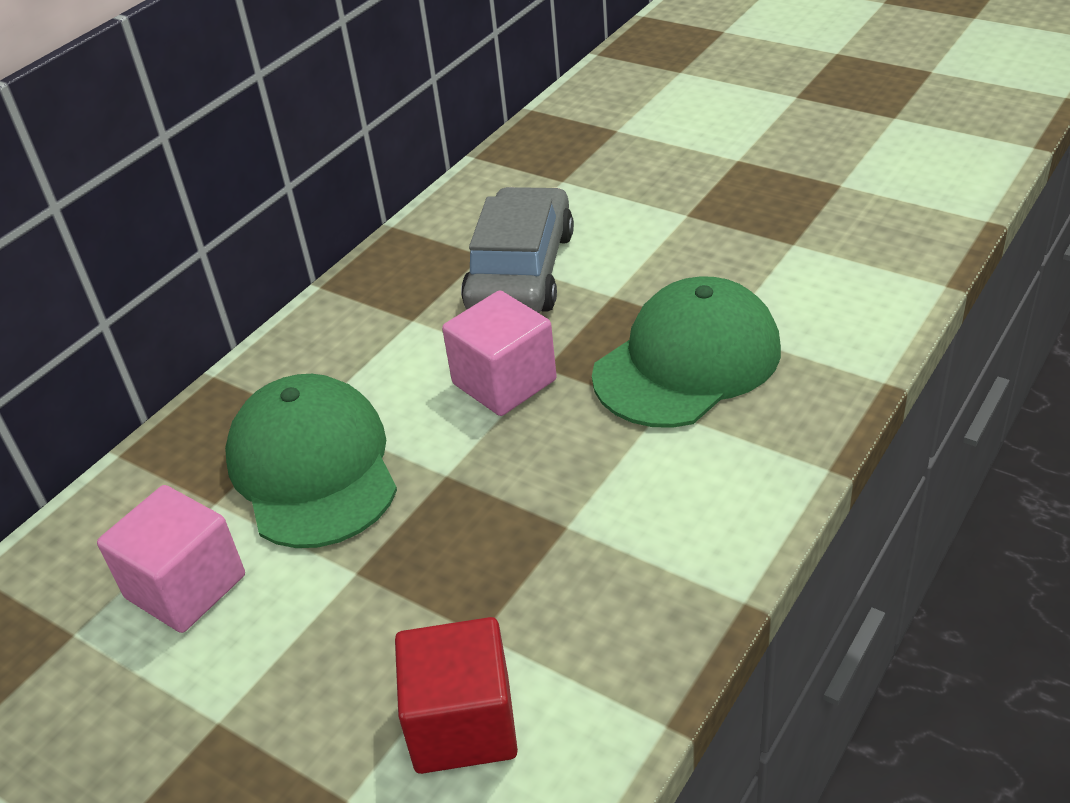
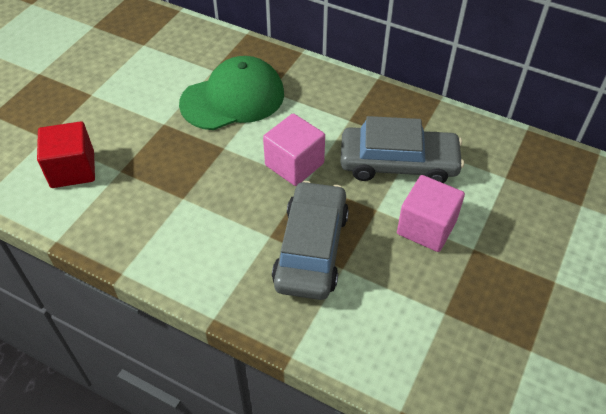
camera: 80 degrees right, 10 degrees up
(186, 587) = (163, 71): pink cube -> pink cube (426, 227)
(687, 362) = (311, 249): green cap -> grey car

